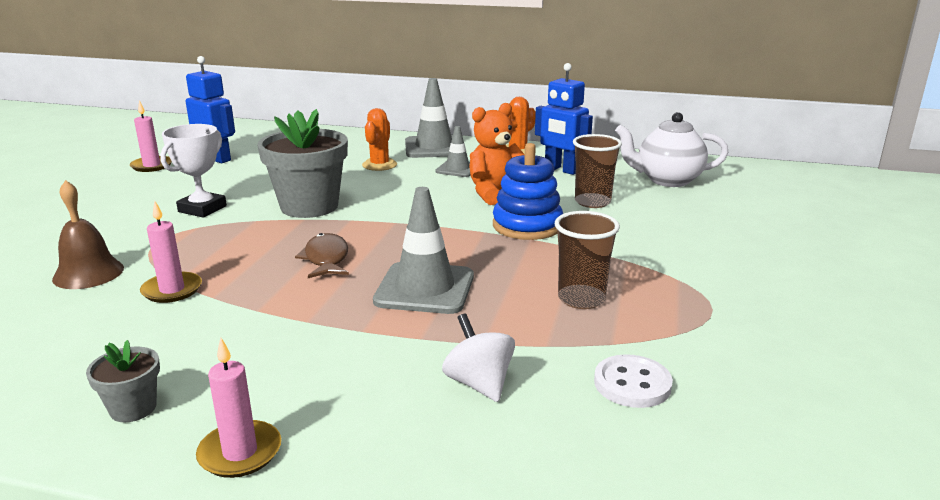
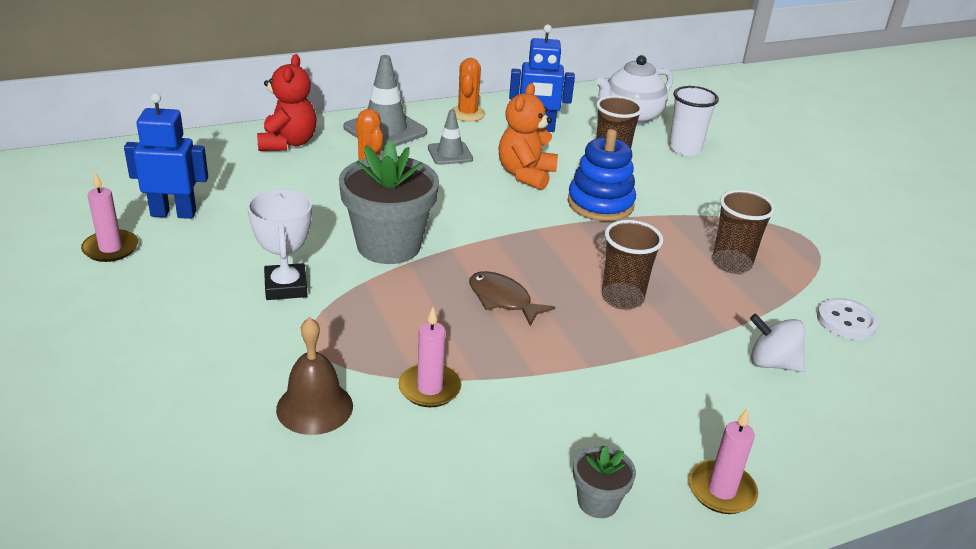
camera: 40 degrees left, 10 degrees up
(353, 141) = (288, 143): none -> red teddy bear
(425, 289) = (622, 298): grey traffic cone -> brown cup
(687, 211) = (684, 149): none -> white cup

